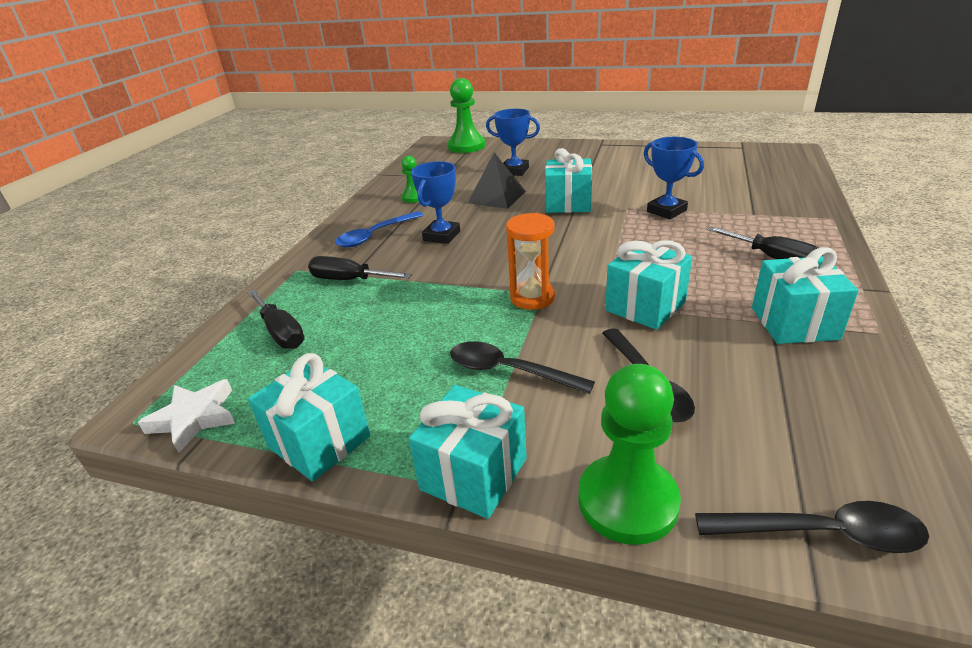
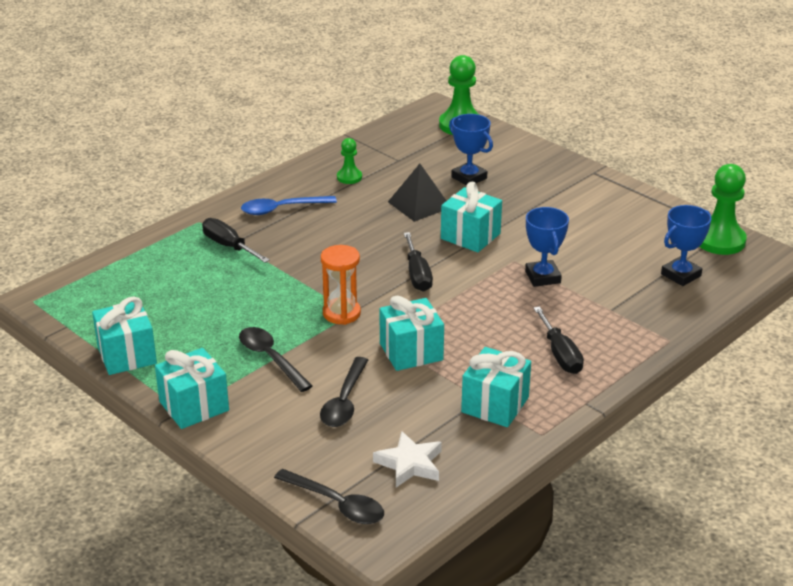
camera: 25 degrees right, 0 degrees up
(194, 418) = (68, 312): white star -> white star (410, 464)
(281, 332) = (153, 272): black screwdriver -> black screwdriver (417, 275)
(441, 236) = (332, 230): blue trophy -> blue trophy (681, 275)
(627, 501) = (259, 451): green pawn -> green pawn (720, 241)

